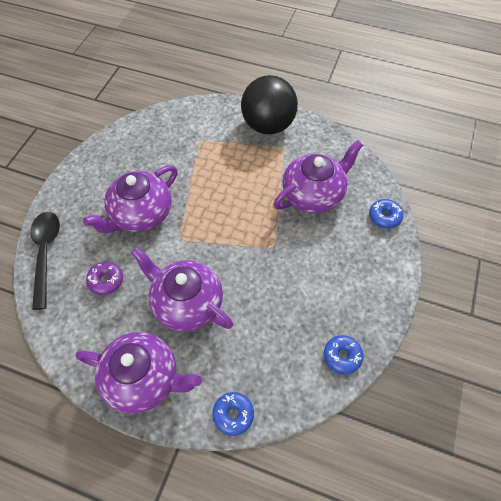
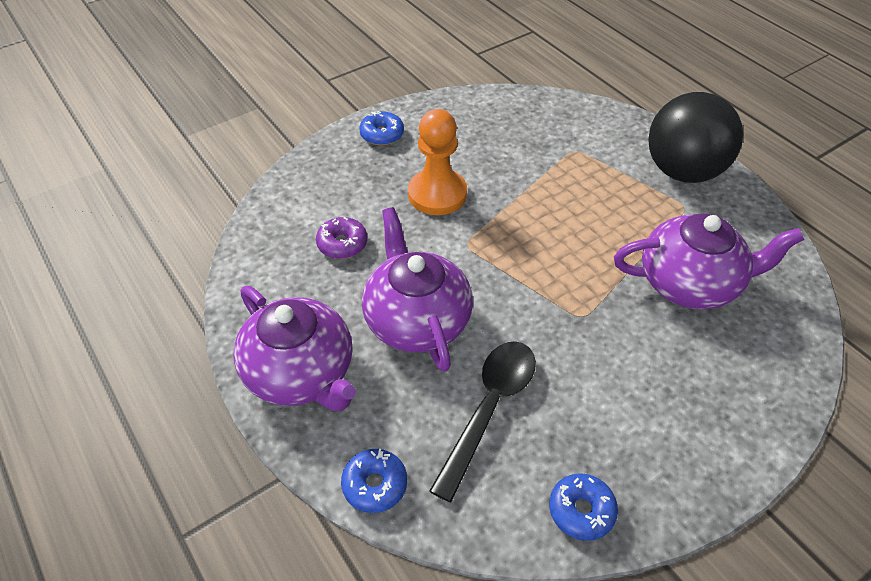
camera: 35 degrees right, 10 degrees down
(46, 253) = (301, 182): black spoon -> black spoon (490, 408)
(141, 214) = (437, 194): purple teapot -> orange pawn
(384, 217) = (786, 367): blue donut -> blue donut (382, 134)

